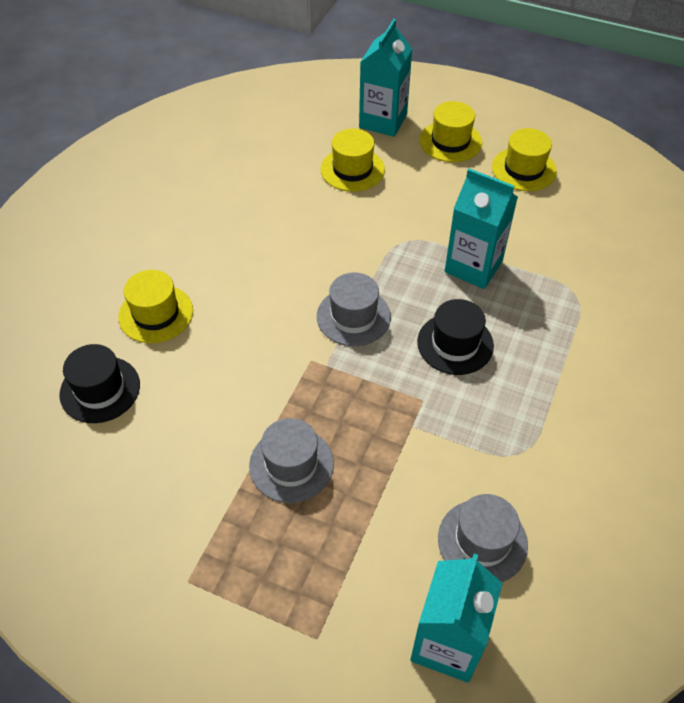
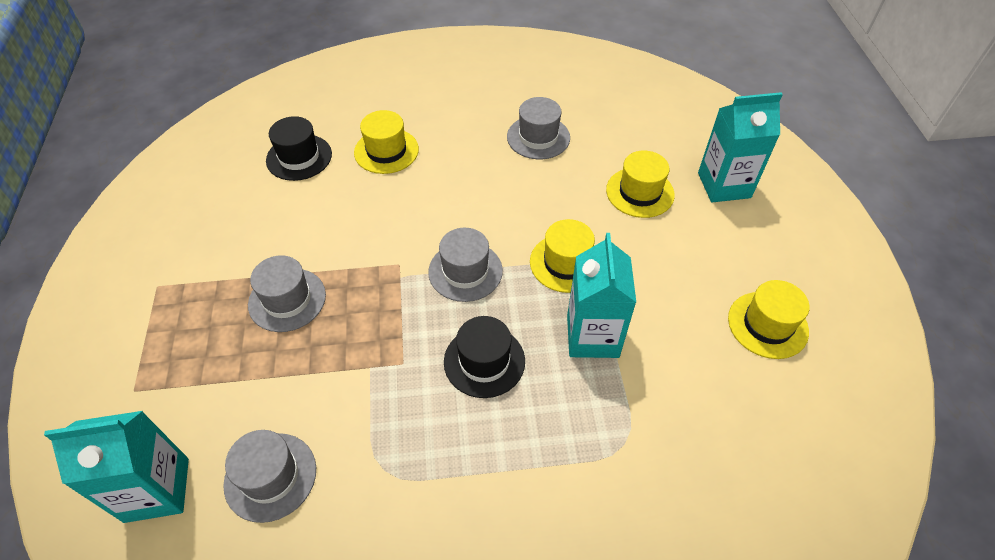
camera: 60 degrees right, 0 degrees up
(236, 199) = (538, 137): none -> grey hat
(450, 141) = (747, 247): yellow hat -> yellow hat (566, 263)

